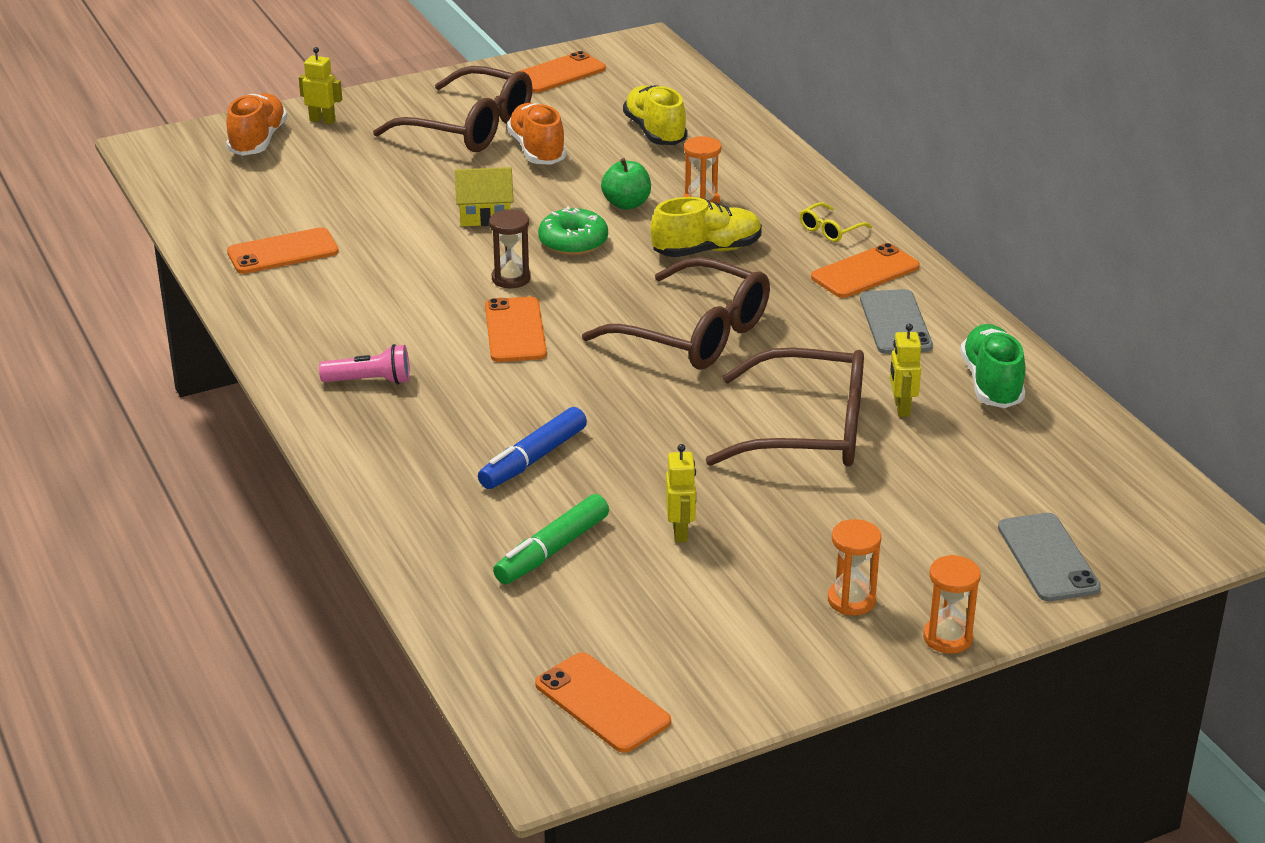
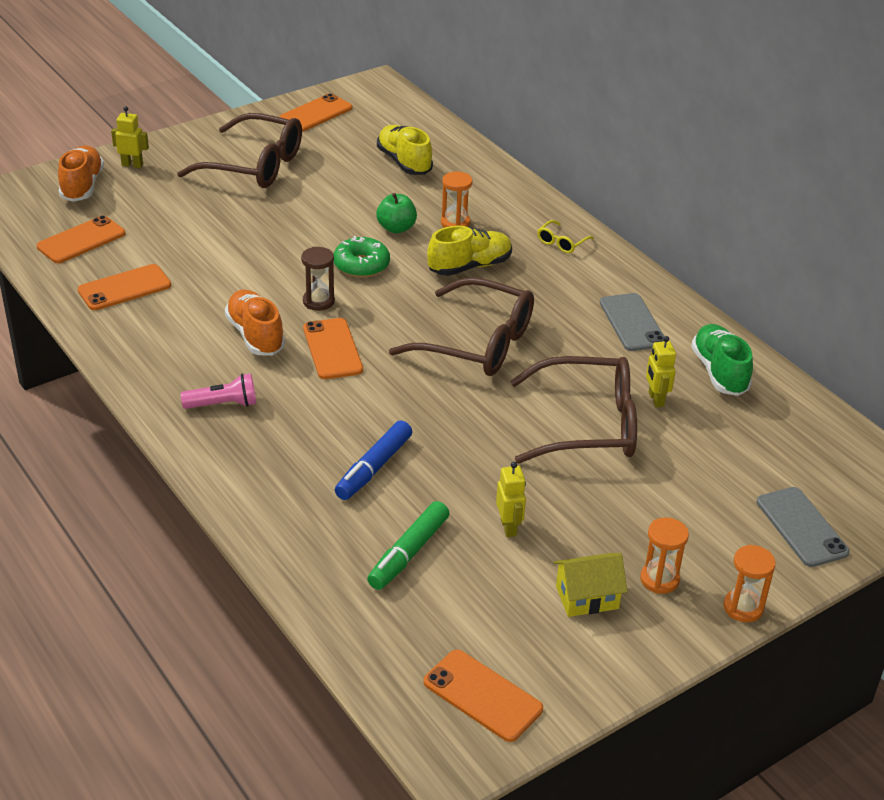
camera: 10 degrees left, 5 degrees up
(485, 216) = (285, 245): yellow house -> yellow house (587, 597)
(537, 150) = (314, 183): orange shoe -> orange shoe (255, 335)
(865, 272) = (598, 278): orange phone -> orange phone (81, 240)

